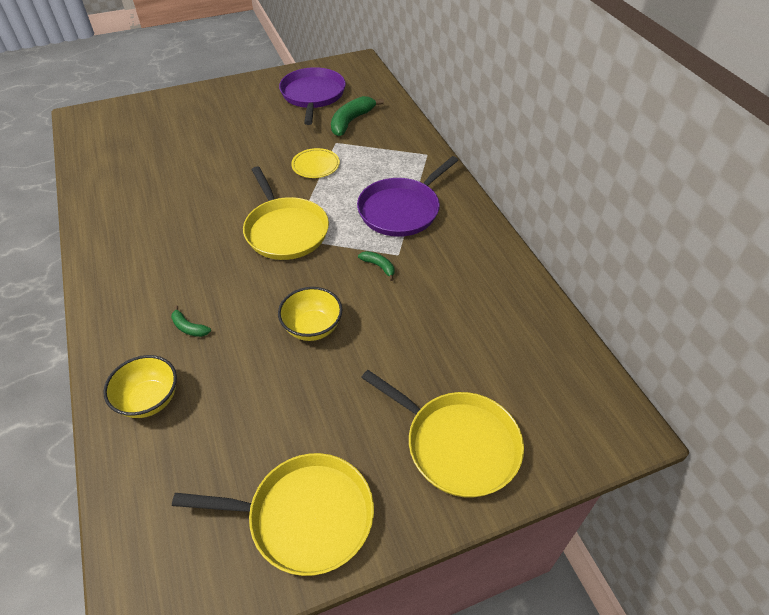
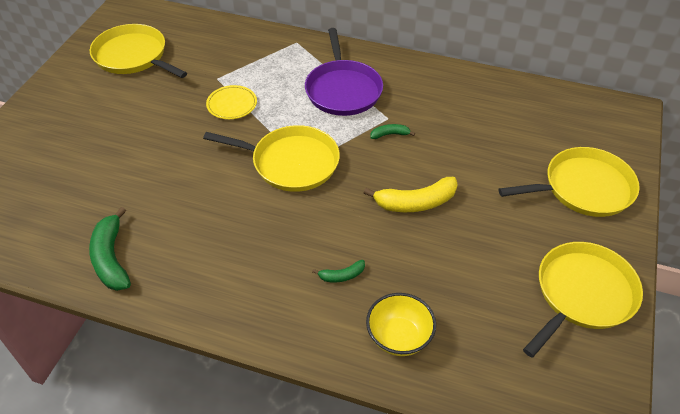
camera: 50 degrees left, 0 degrees up
(312, 327) = (415, 202): yellow bowl -> yellow banana
(313, 95) = (133, 56): purple pan -> yellow pan
(351, 121) = (201, 55): green banana -> green banana (111, 258)

